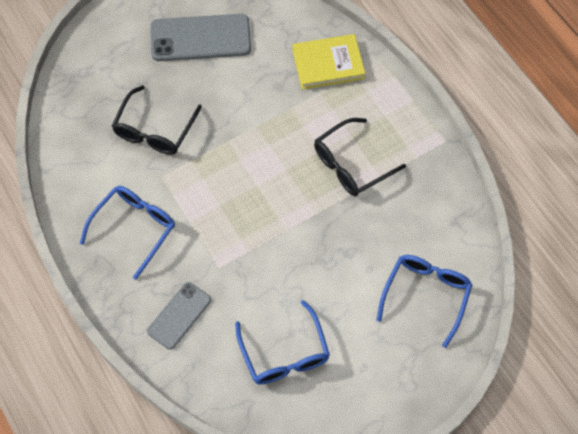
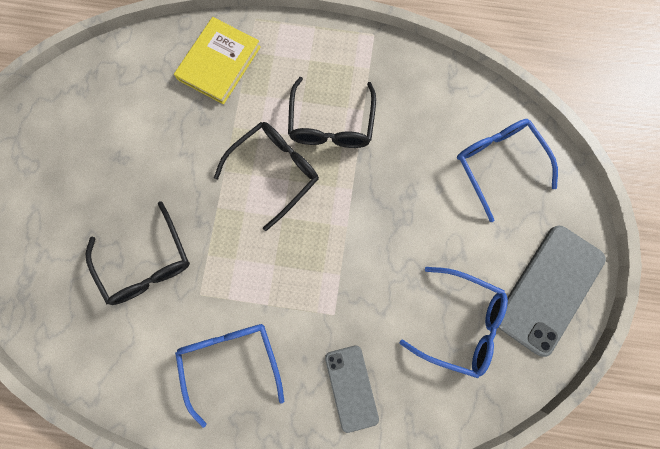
camera: 50 degrees left, 15 degrees up
(200, 38) = (91, 146): grey phone -> grey phone (549, 289)
(284, 156) = (275, 172): none -> black glasses

